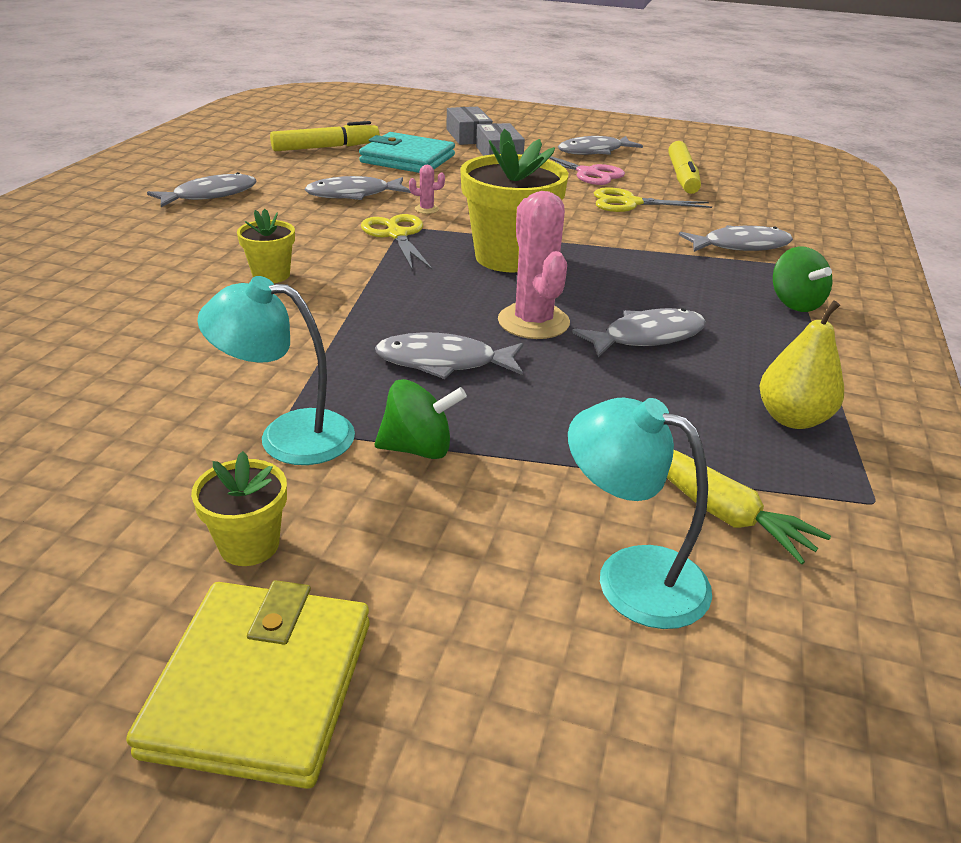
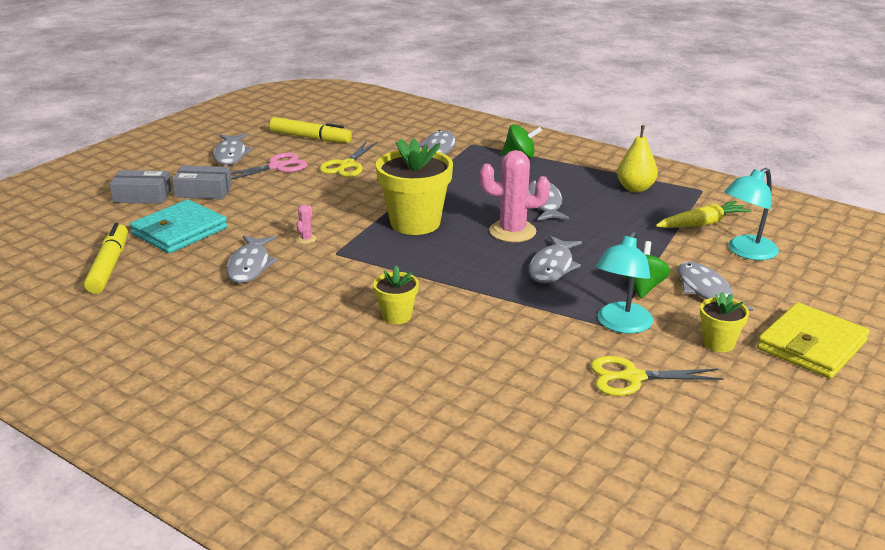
camera: 70 degrees left, 5 degrees down
(210, 195) = (196, 336): grey fish -> grey fish (706, 291)
(261, 686) = (811, 345): yellow wallet -> yellow wallet turned 75 degrees counterclockwise
(397, 235) = (350, 257): yellow scissors -> yellow scissors (632, 377)

